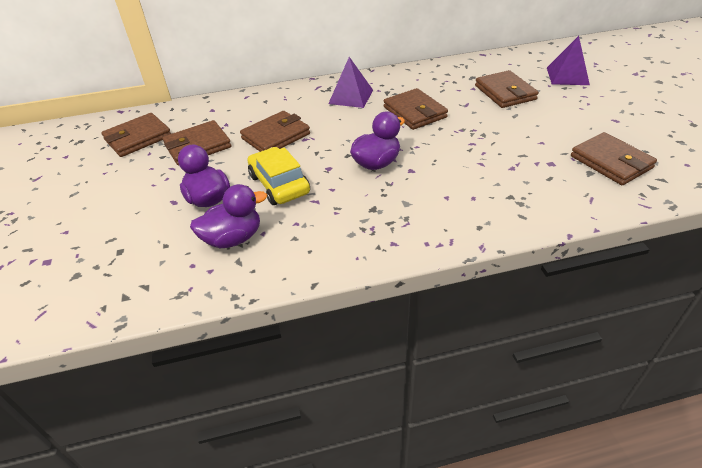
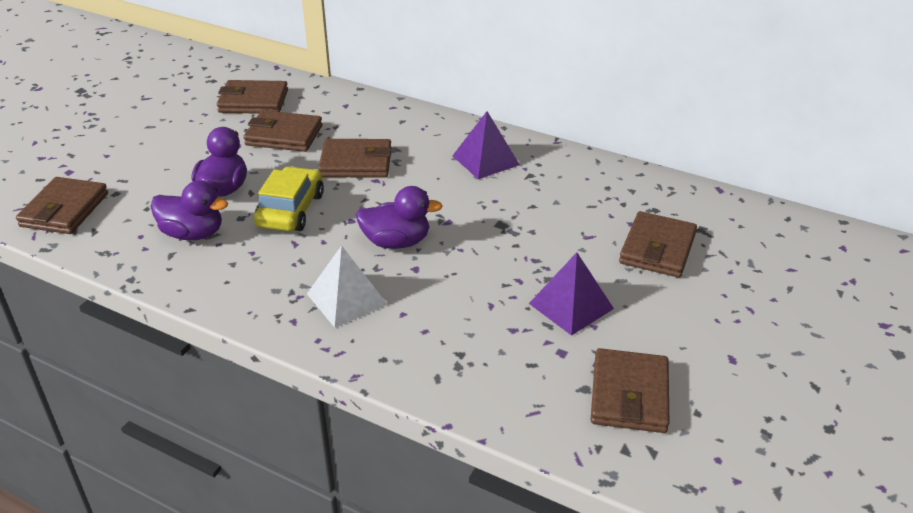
camera: 40 degrees right, 5 degrees down
(403, 210) = (346, 299): none -> white pyramid
(414, 112) = (519, 213): brown wallet -> brown wallet (64, 210)
(567, 76) = (777, 274): purple pyramid -> purple pyramid (571, 306)

